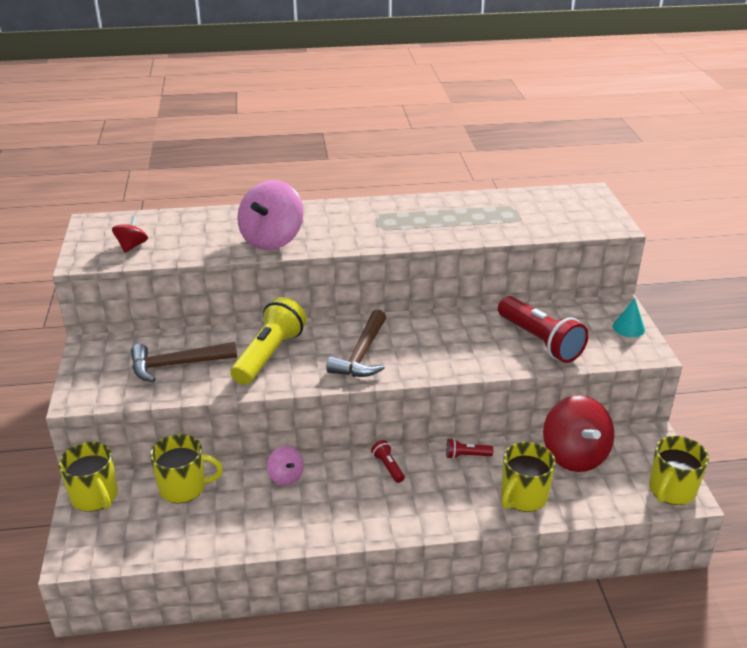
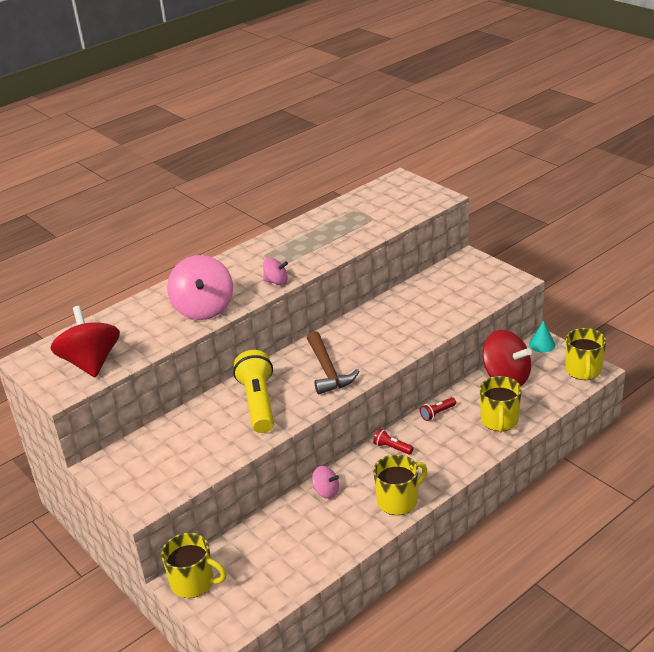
camera: 30 degrees left, 0 degrees up
(132, 246) = (91, 363): red spinning top -> red spinning top, size x1.99
(177, 365) = (193, 444): brown hammer -> none
(184, 487) = (257, 539): yellow mug -> yellow mug (398, 501)
(361, 242) = (276, 281): none -> pink spinning top
(540, 341) = (441, 305): red flashlight -> none
(628, 328) = (488, 270): turquoise cone -> turquoise cone (542, 344)

